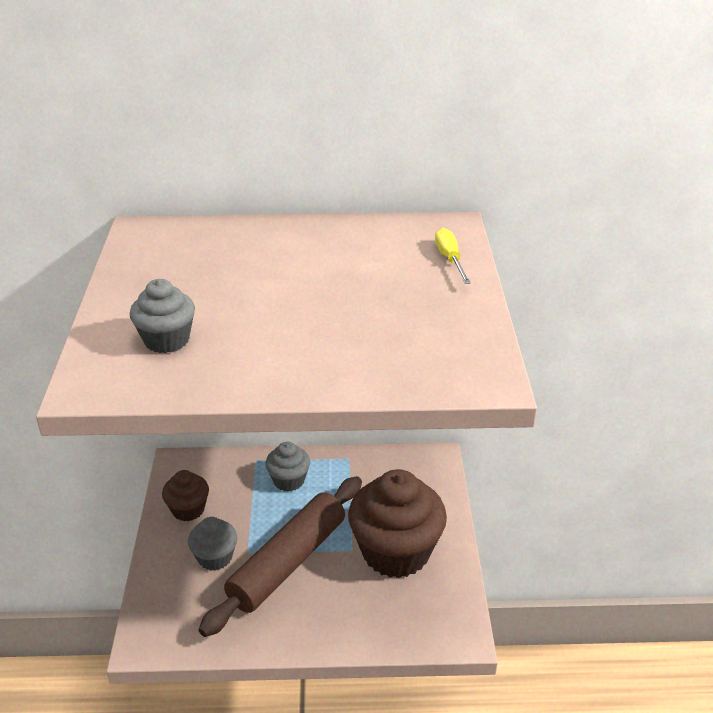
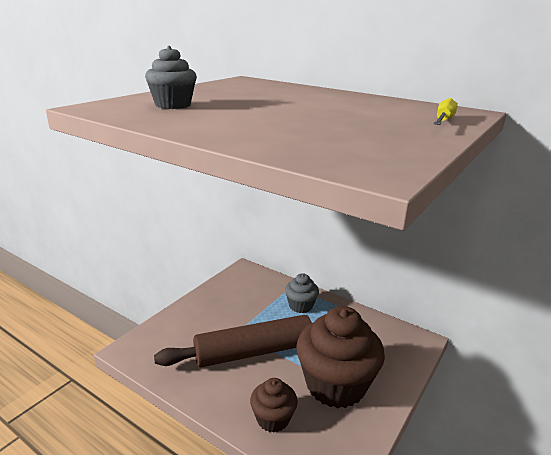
camera: 35 degrees right, 10 degrees down
(188, 509) = (226, 294): brown cupcake -> brown cupcake (273, 419)
(215, 557) = (214, 326): grey cupcake -> none

